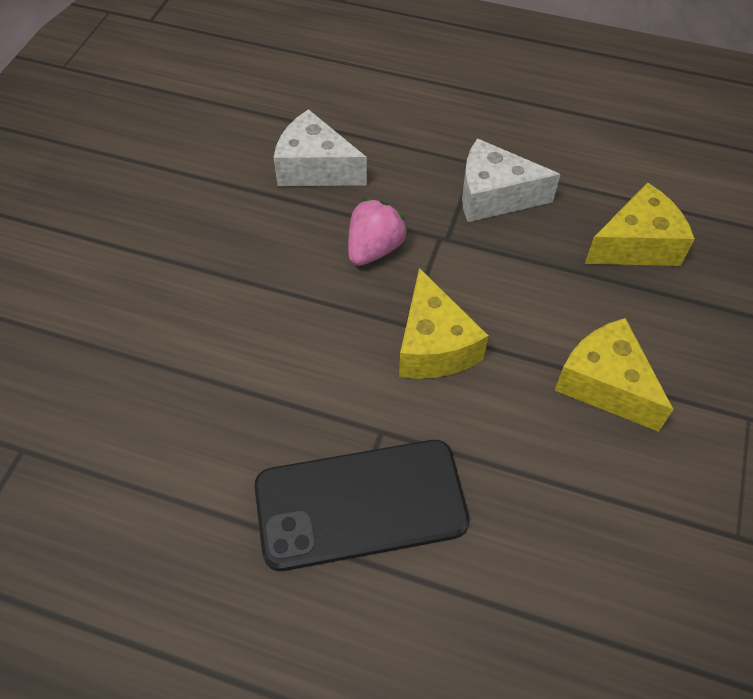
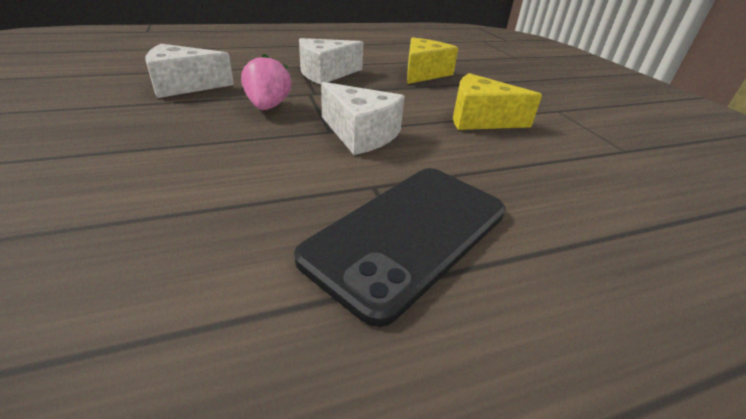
camera: 40 degrees left, 20 degrees down
(434, 345) = (360, 134): yellow cheese -> white cheese

